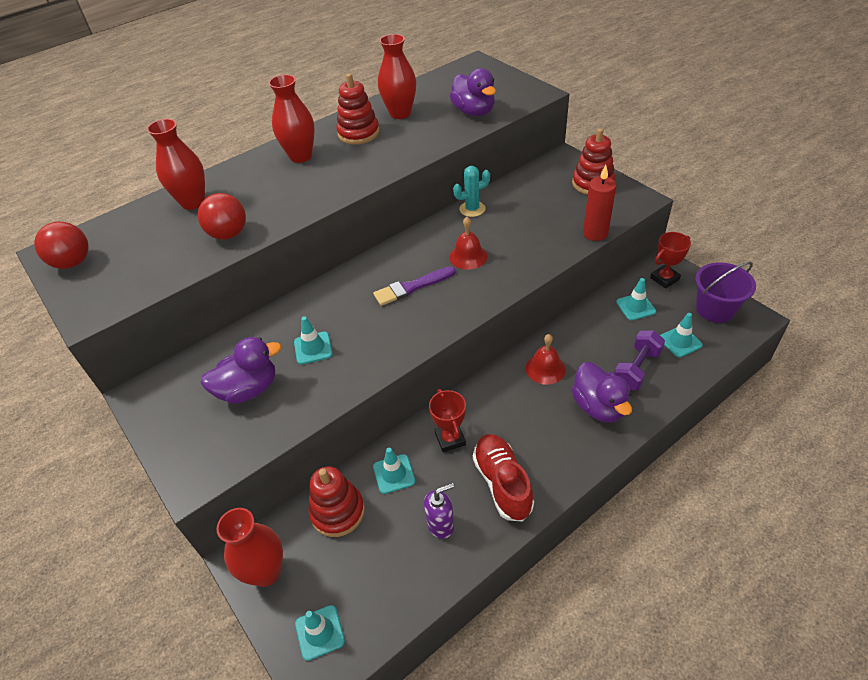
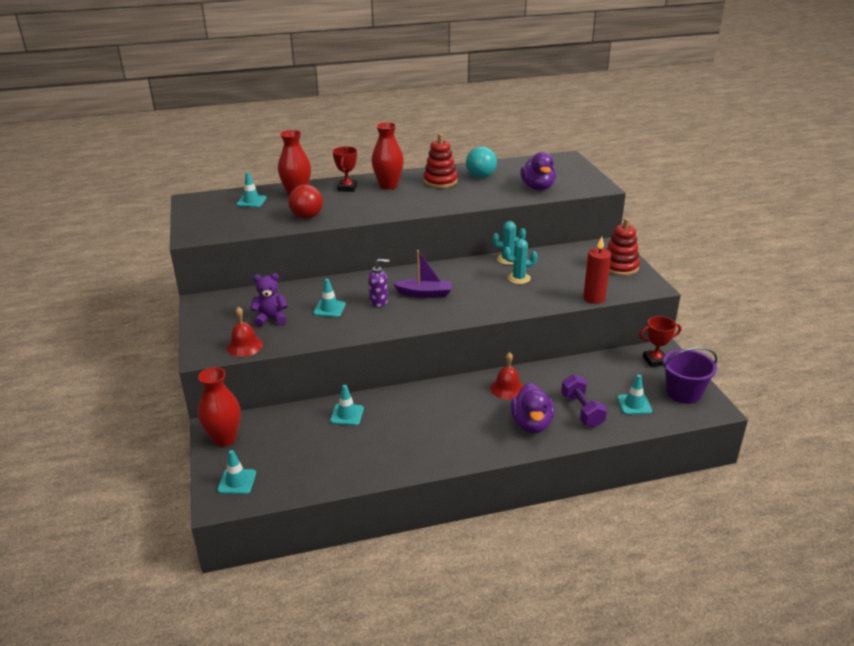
camera: 20 degrees right, 15 degrees down
(73, 262) = (201, 208): red ball -> none
(248, 389) = (271, 319): purple duck -> purple teddy bear
(337, 512) = (293, 423): red stacking toy -> none
(400, 113) = (480, 176): red vase -> turquoise ball
(412, 287) = (425, 294): purple brush -> purple boat
(441, 524) = (359, 453): purple soap dispenser -> purple soap dispenser (379, 301)
(450, 439) = (402, 408): red trophy -> red trophy (347, 188)
(468, 256) = (481, 287): red bell -> red bell (244, 346)
(501, 231) = (519, 278): none -> turquoise cactus
(502, 483) = (421, 445): red shoe -> none
(635, 307) = (614, 372): turquoise traffic cone -> turquoise traffic cone (251, 201)
(636, 369) = (582, 410): purple dumbbell -> purple dumbbell turned 75 degrees counterclockwise

